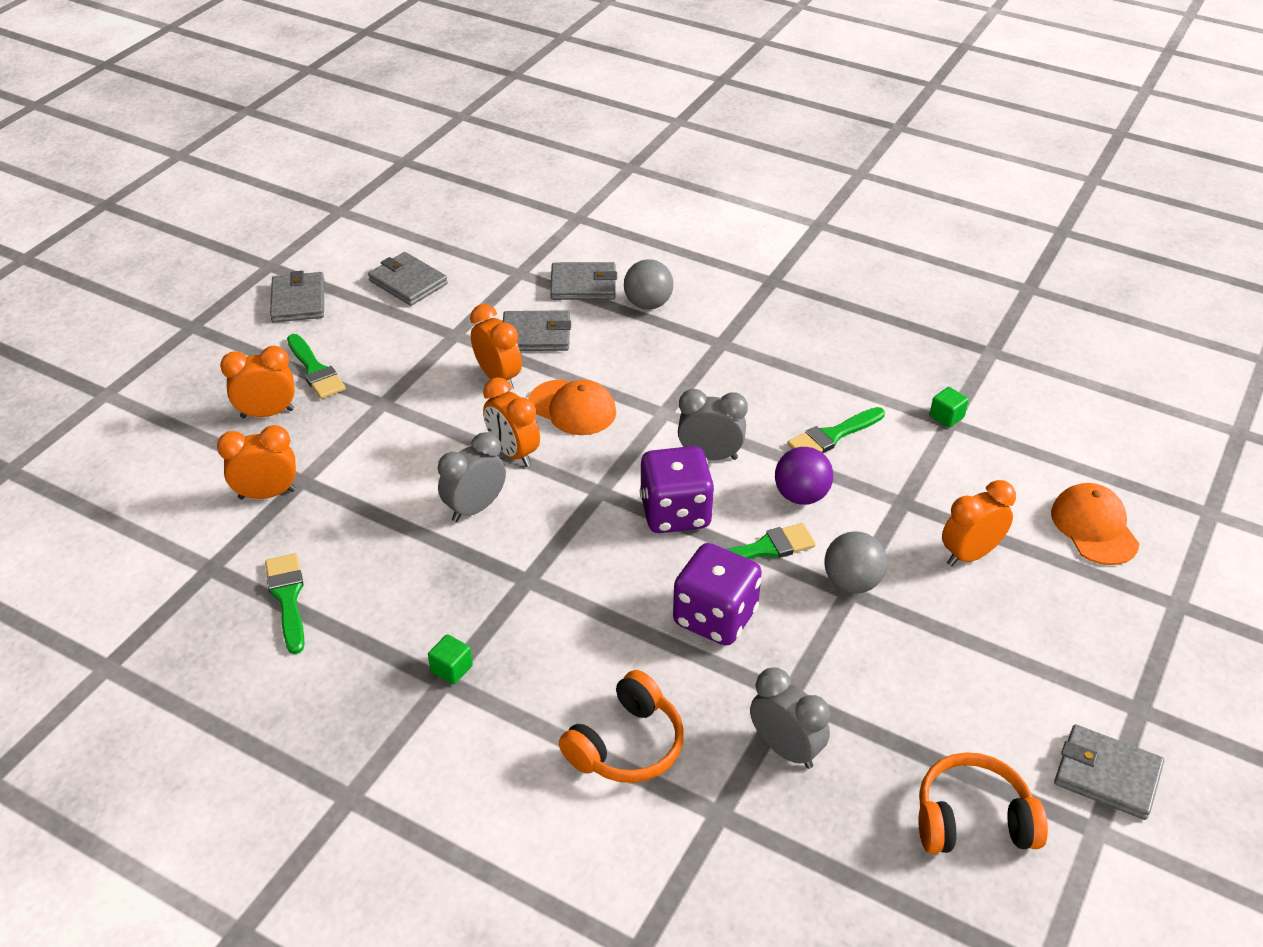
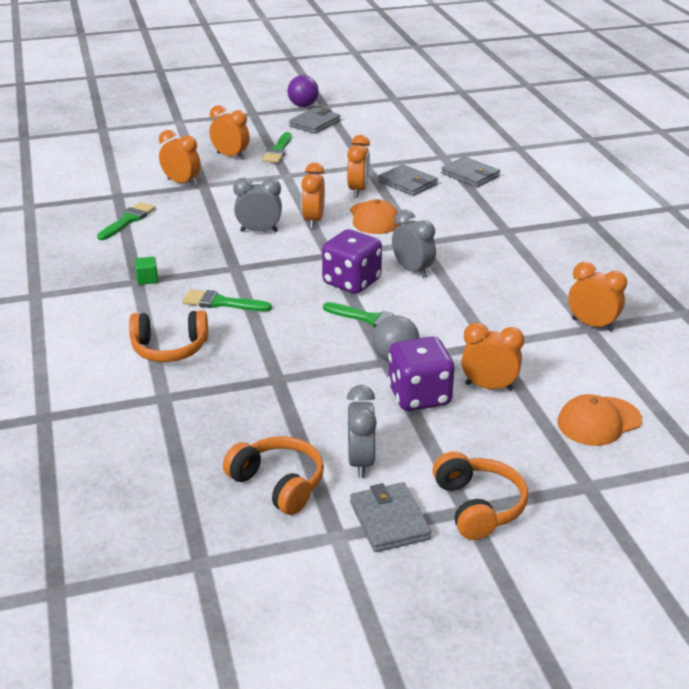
camera: 45 degrees right, 10 degrees down
(408, 282) = (379, 137): grey wallet -> none
(648, 304) = (493, 197): grey ball -> none
(715, 617) = (297, 330): purple dice -> purple dice (419, 396)
(785, 749) = (237, 396): grey clock -> grey clock (361, 462)
(801, 496) = (433, 311): purple ball -> purple ball (303, 105)
(832, 436) = (500, 297): green brush -> green brush (221, 303)
(946, 417) = (592, 325): green cube -> orange clock
(1094, 527) = (598, 421): orange cap -> orange cap turned 150 degrees counterclockwise
(1141, 697) = (478, 506): none -> orange headphones

